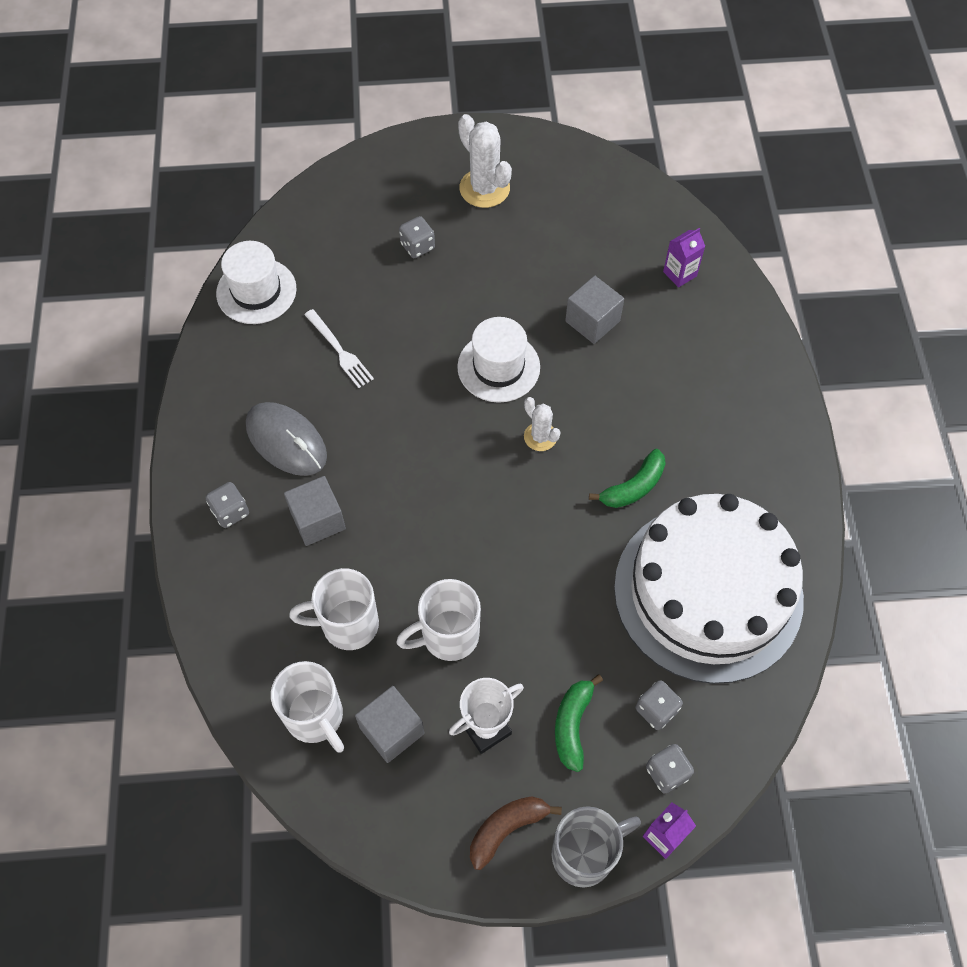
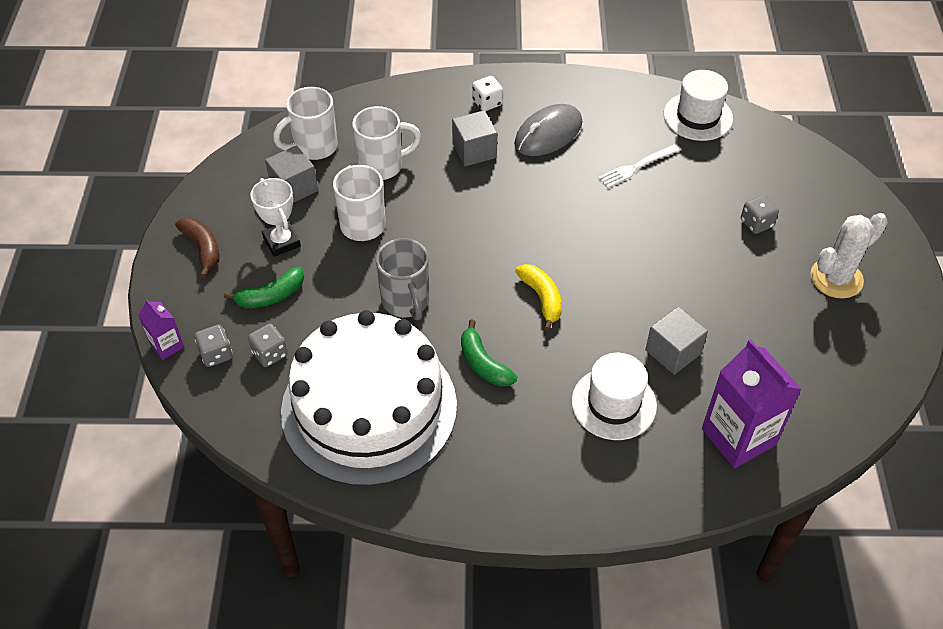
camera: 95 degrees right, 10 degrees down
(230, 512) = (487, 103): grey dice -> white dice
(347, 624) = (382, 165): white mug -> white mug turned 75 degrees clockwise
(498, 367) = (618, 274): white hat -> white hat (614, 403)
(540, 437) = (542, 298): white cactus -> yellow banana
(572, 725) = (271, 296): green banana -> green banana turned 135 degrees clockwise
(585, 853) = (170, 294): grey mug -> grey mug (406, 302)
(679, 274) = (738, 437): purple carton -> purple carton, size x1.99

